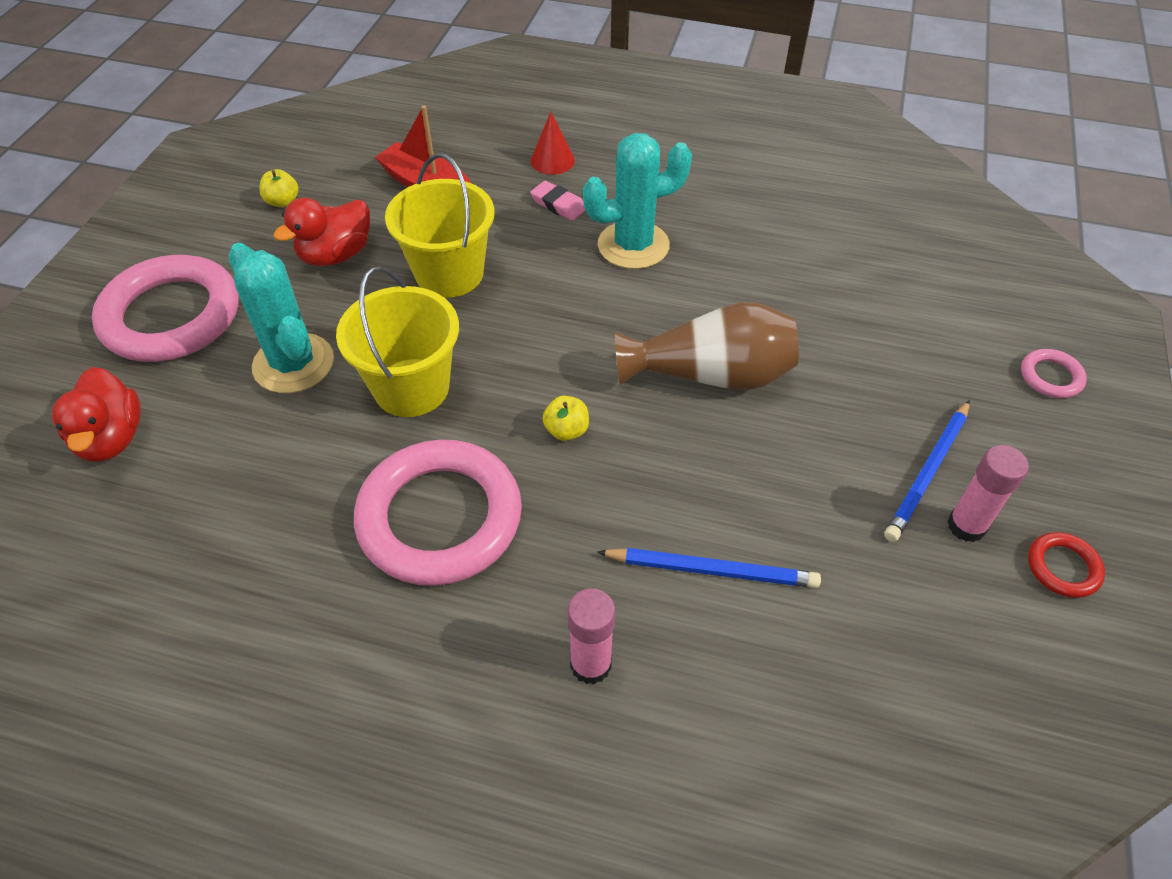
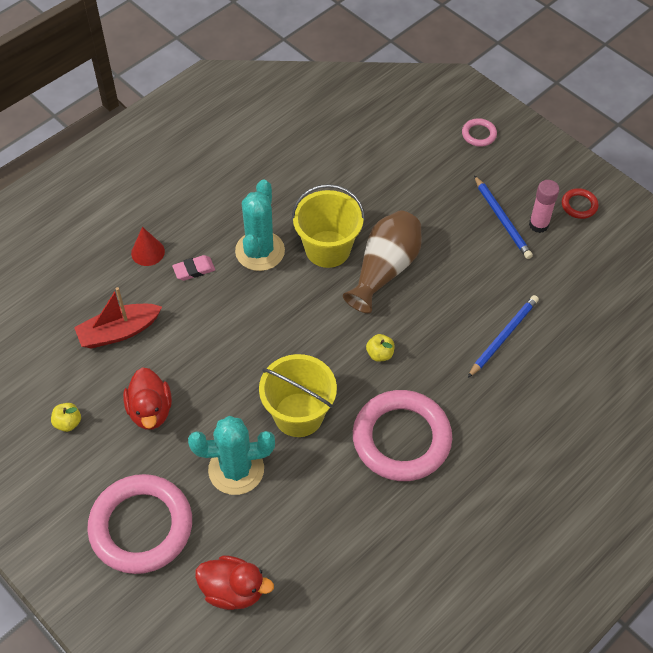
camera: 60 degrees left, 5 degrees up
(449, 273) = (215, 355): yellow bucket -> yellow bucket (327, 249)
(590, 664) = (525, 412): pink glue stick -> none

